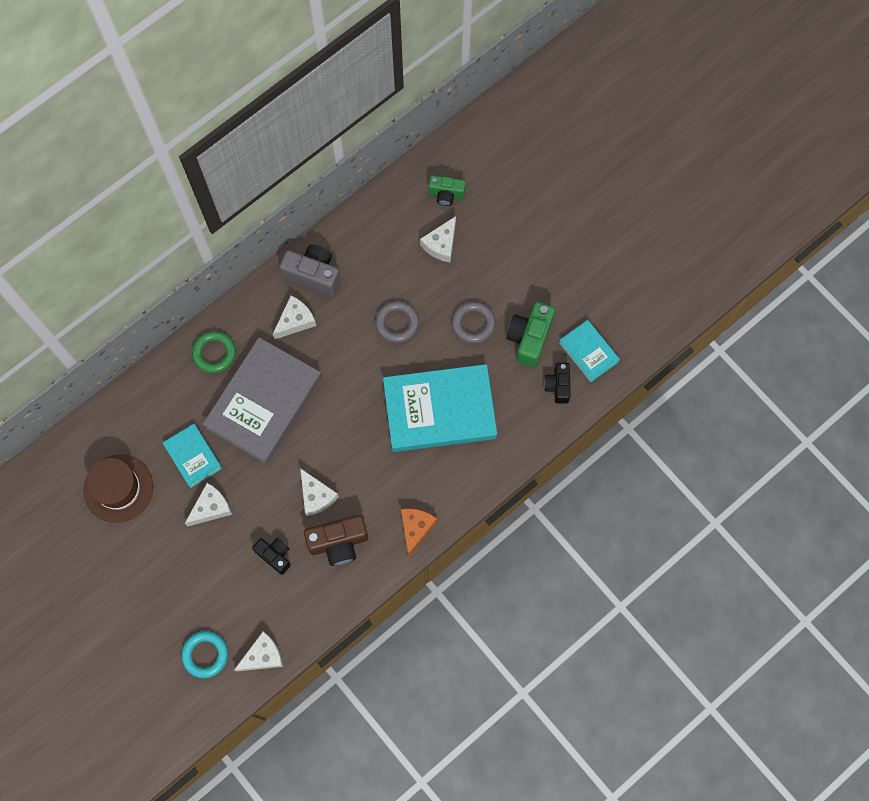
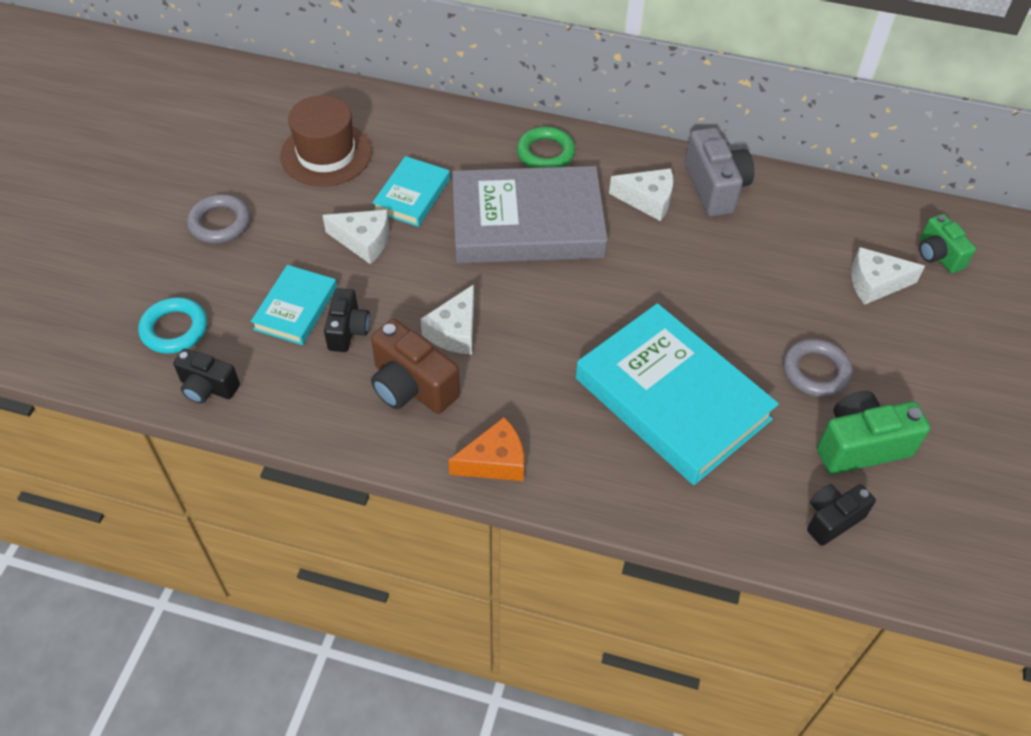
camera: 55 degrees right, 20 degrees down
(263, 656) = (208, 387): white cheese -> black camera
(397, 323) = (738, 293): grey ring -> grey ring (220, 223)
(588, 352) = (914, 530): turquoise book -> turquoise book (295, 308)

